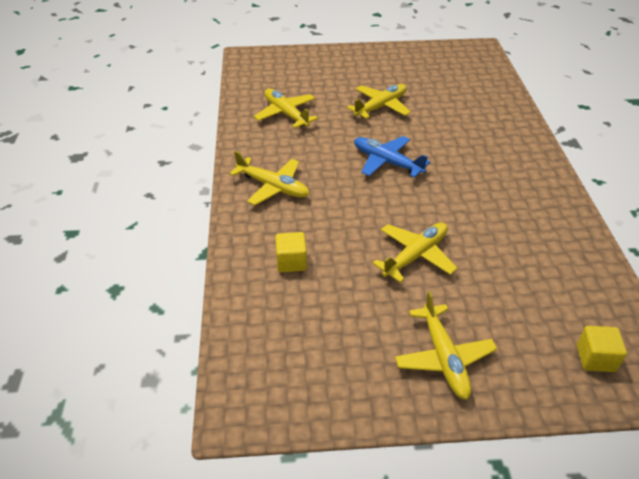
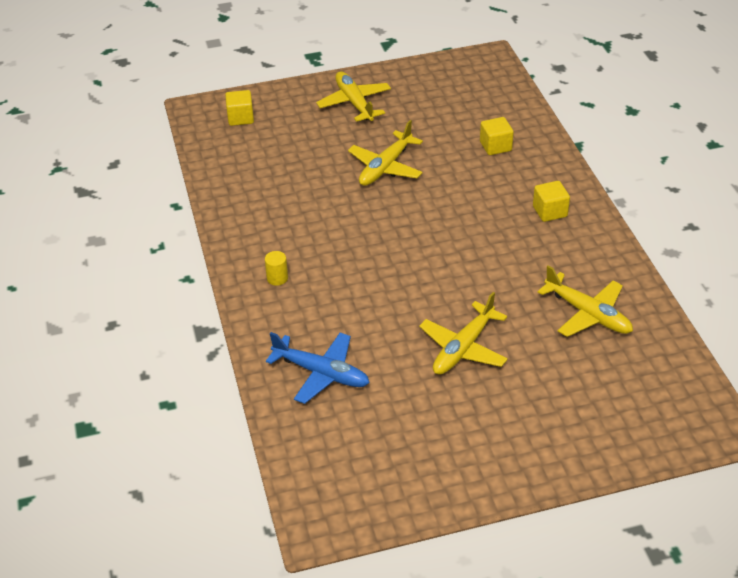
camera: 170 degrees right, 0 degrees up
(272, 187) = (550, 211): yellow plane -> yellow cube
(387, 162) = (434, 260): blue plane -> blue plane (321, 373)
(519, 167) = (277, 278): none -> yellow cylinder

